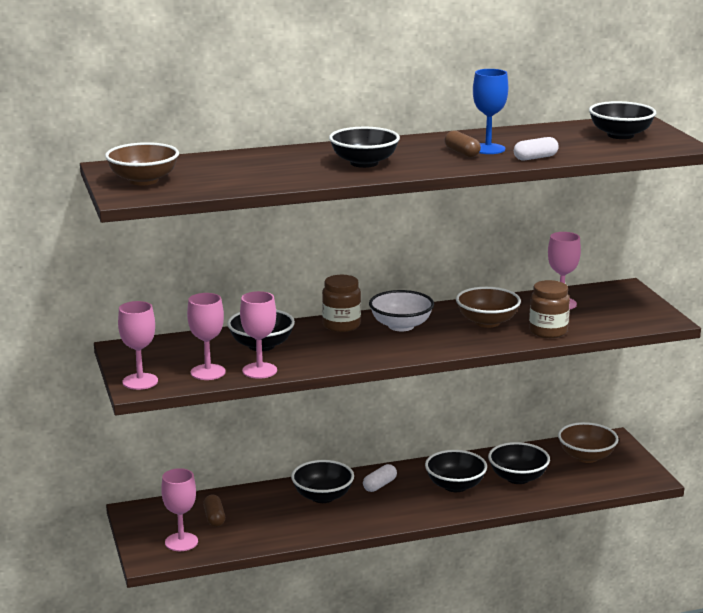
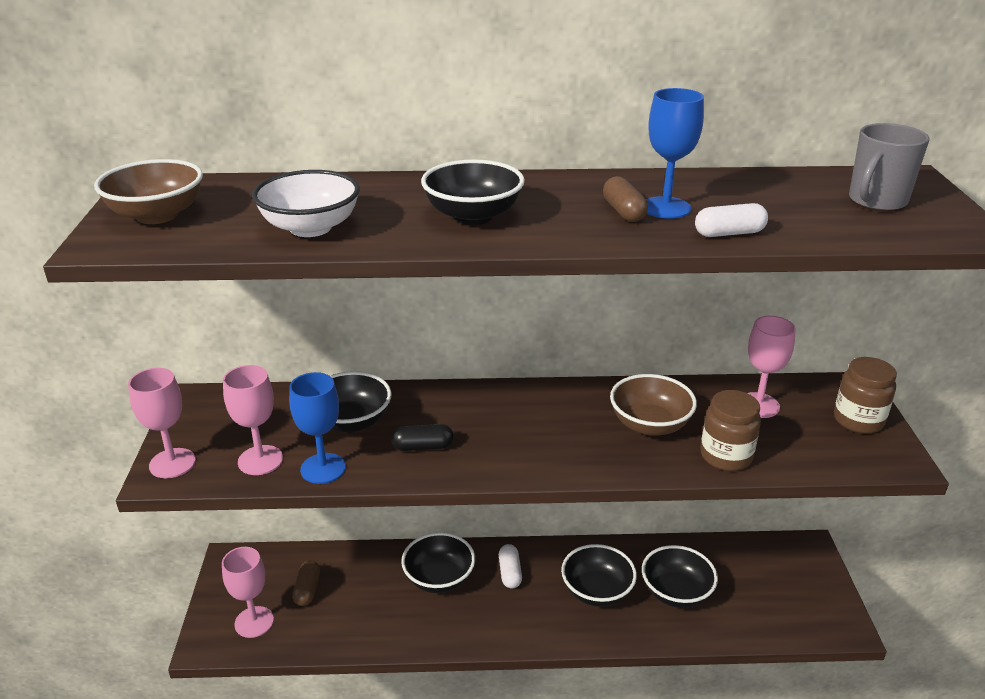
camera: 15 degrees right, 10 degrees up
(259, 370) = (323, 468): pink goblet -> blue goblet
(326, 352) = (423, 447): none -> black capsule
(341, 325) = (464, 401): brown jar -> brown jar (858, 420)
(379, 485) = (510, 573): white capsule -> white capsule turned 60 degrees counterclockwise
(401, 326) = (537, 414): white bowl -> white bowl (310, 228)
(586, 457) = (770, 572): brown bowl -> none
(620, 135) = (876, 202): black bowl -> grey mug

